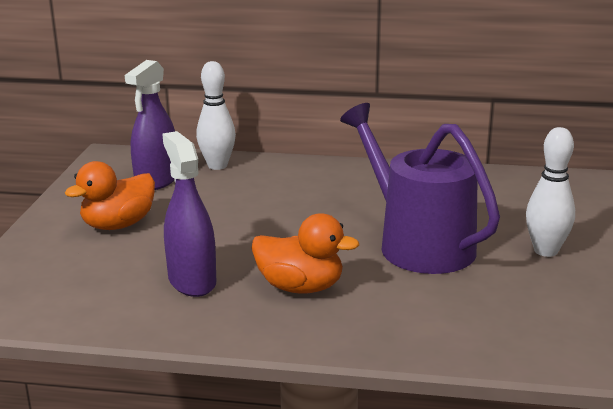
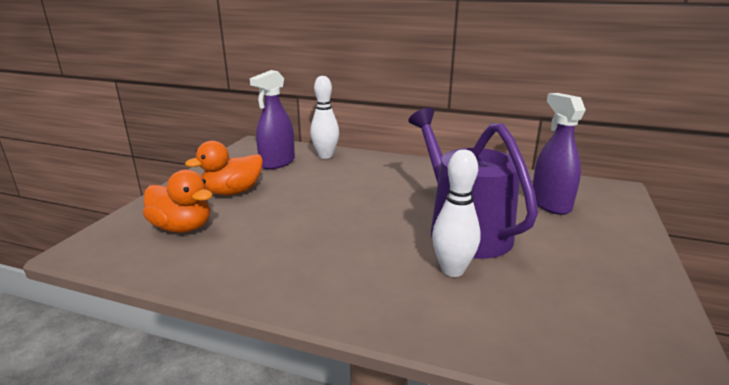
camera: 10 degrees right, 0 degrees up
(192, 281) = (264, 243): purple spray bottle -> purple spray bottle (550, 204)
(300, 287) = (351, 258): orange duck -> orange duck (182, 228)
(546, 251) = (578, 247): white bowling pin -> white bowling pin (452, 270)

